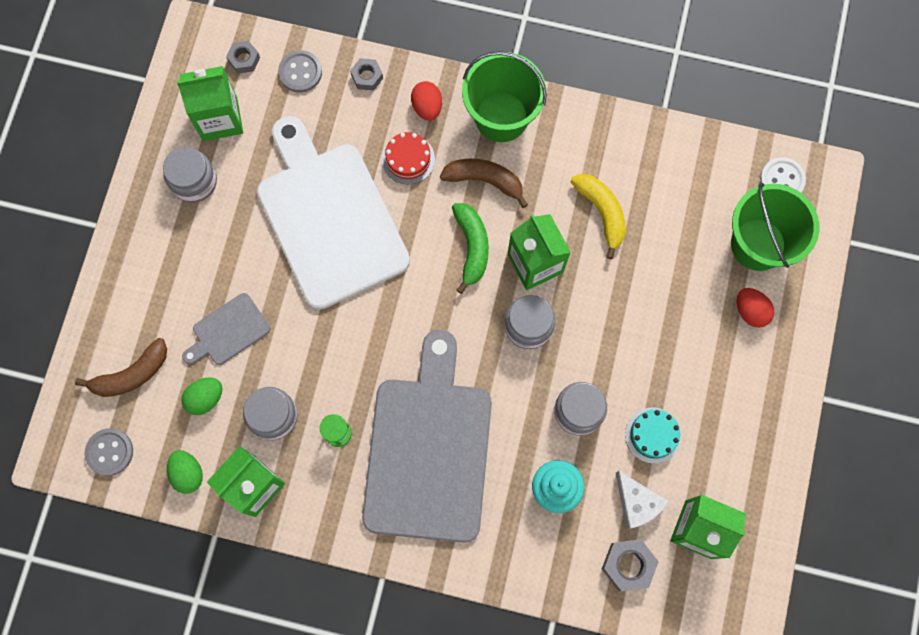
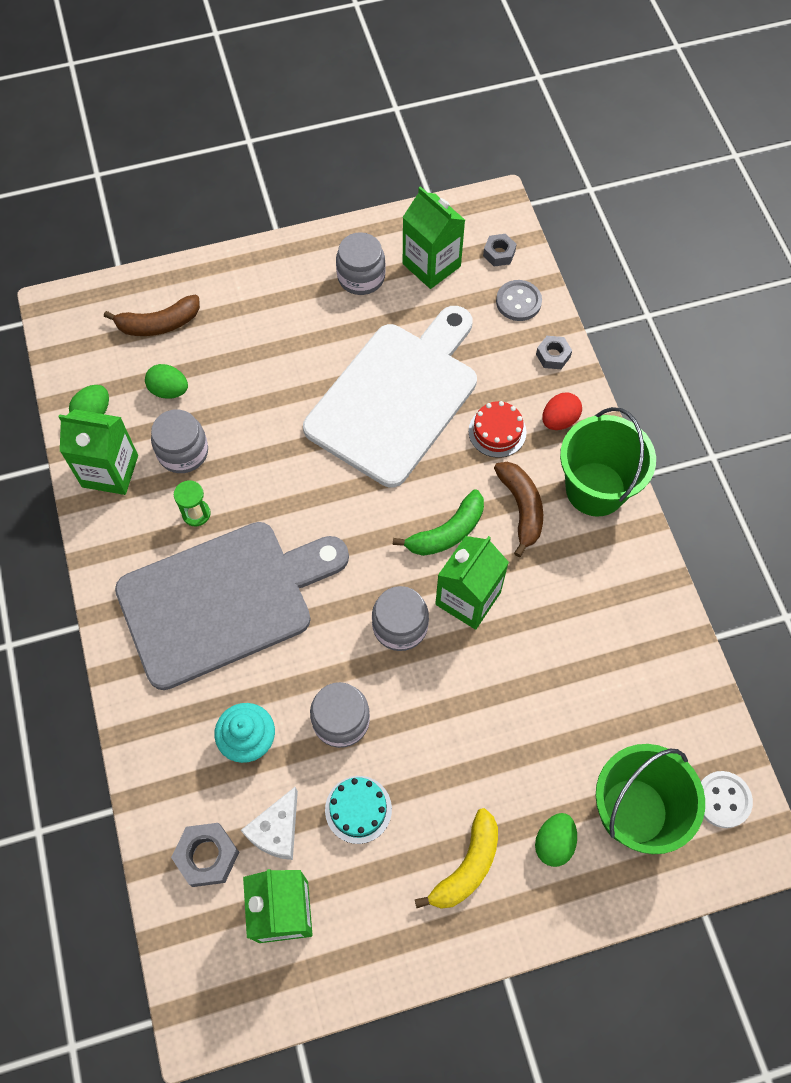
camera: 60 degrees right, 10 degrees down
(109, 452) = (81, 345): grey button -> none
(131, 374) = (159, 324): brown banana -> brown banana turned 45 degrees counterclockwise
(228, 331) = (240, 375): grey cutting board -> none
(602, 213) = (561, 633): yellow banana -> yellow banana (467, 866)
(750, 311) = (554, 843): red egg -> green egg

